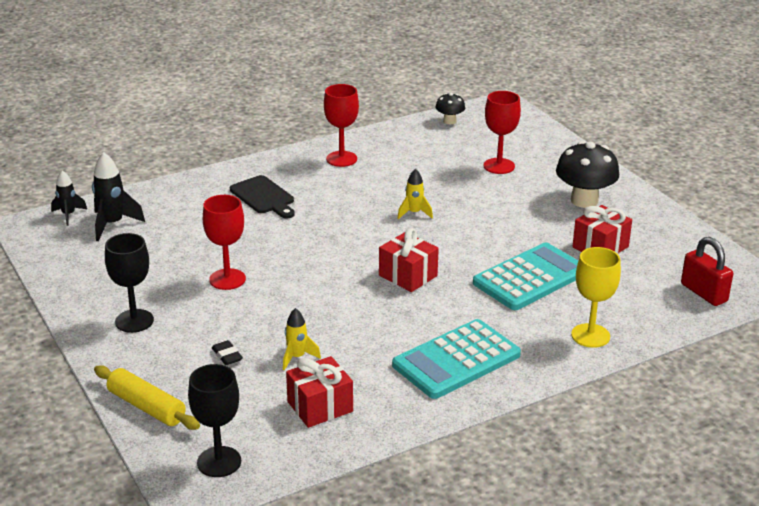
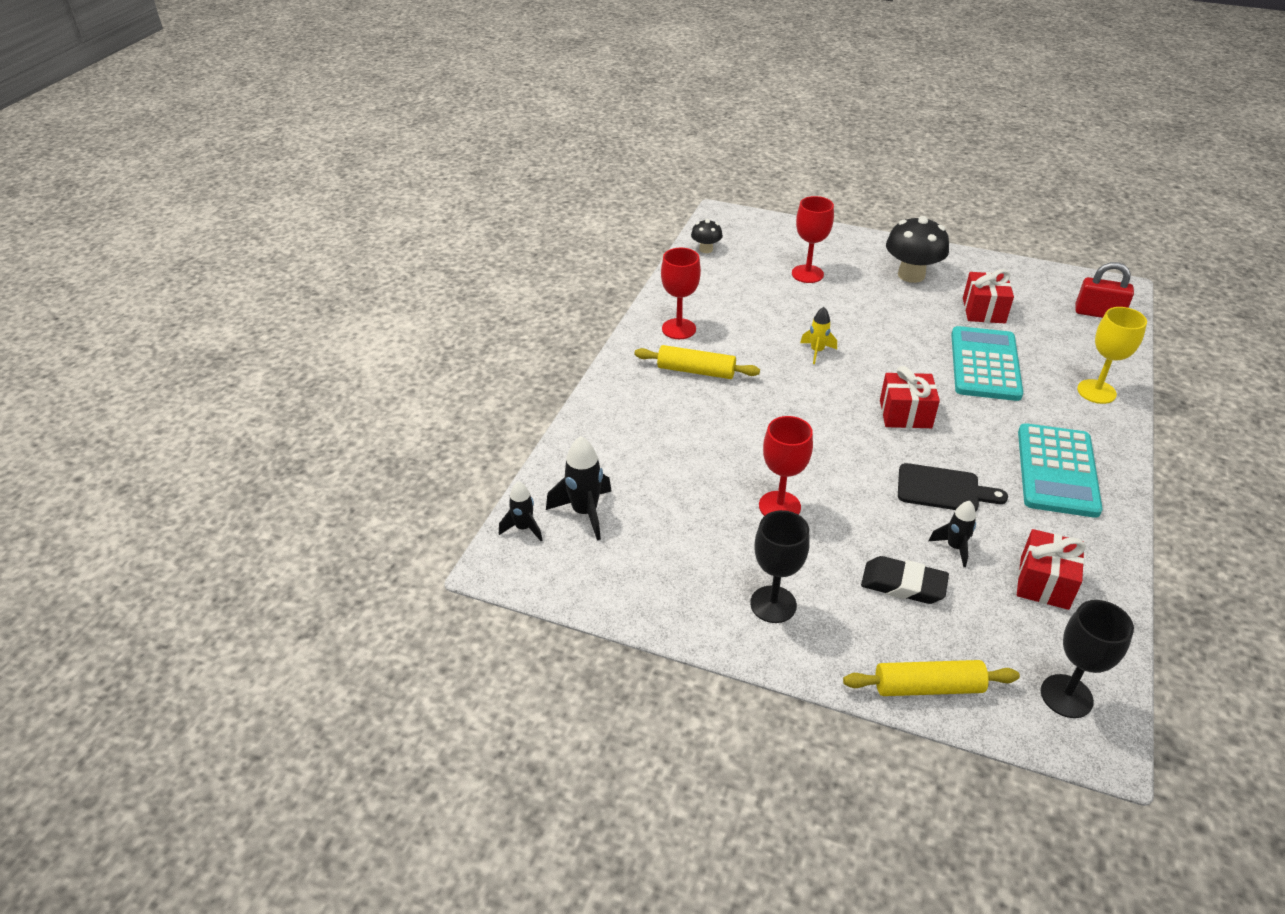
camera: 40 degrees left, 10 degrees up
(227, 356) = (903, 585): black eraser -> black eraser, size x1.77
(264, 197) = (675, 402): black cutting board -> black cutting board (943, 489)
(297, 357) = (954, 547): yellow rocket -> black rocket
(309, 186) = (696, 371): none -> yellow rolling pin

